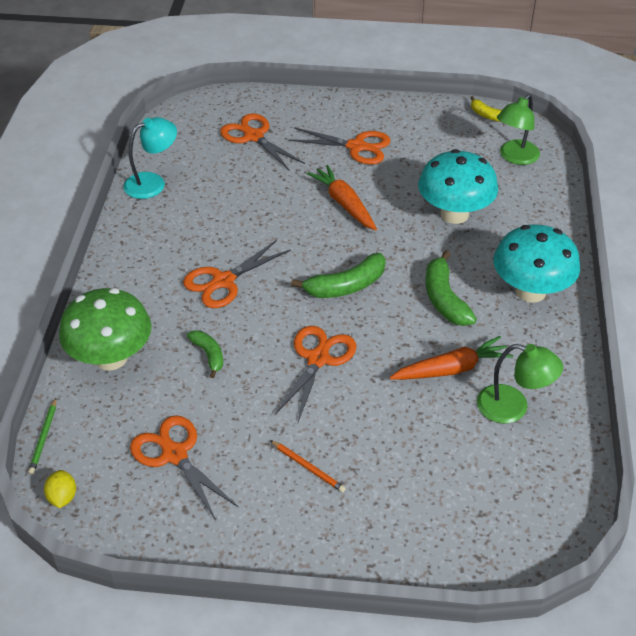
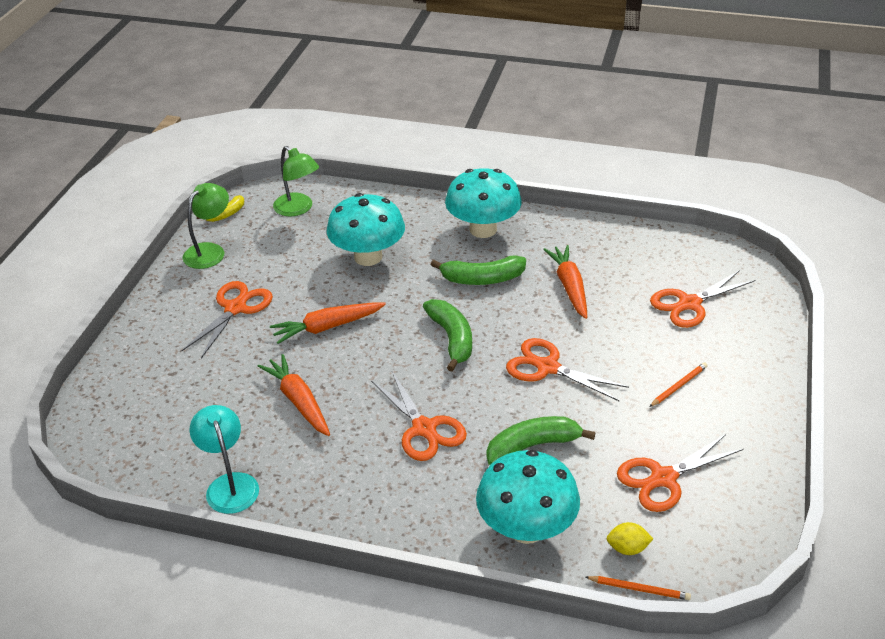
camera: 80 degrees left, 5 degrees down
(44, 438) = (639, 589): green pencil -> orange pencil
(62, 497) = (719, 570): yellow lemon -> yellow lemon (627, 548)
(111, 358) = (526, 528): green mushroom -> turquoise mushroom
(209, 355) = (532, 446): green banana -> green banana, size x1.65
(247, 202) = (298, 401): none -> orange carrot
(253, 136) = (178, 388): orange scissors -> orange scissors (689, 304)
(513, 407) = (615, 260): green lamp -> green lamp (210, 251)

